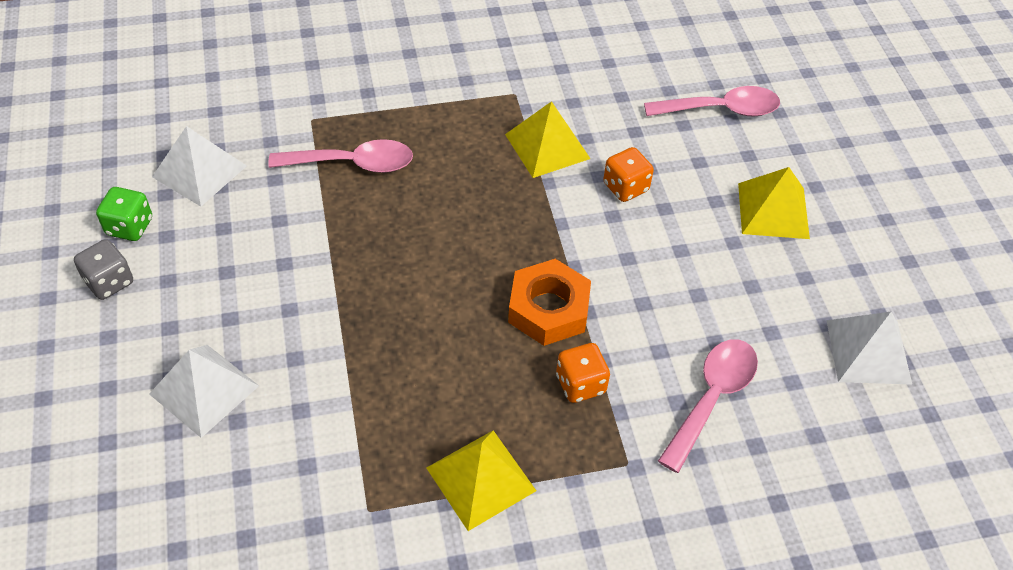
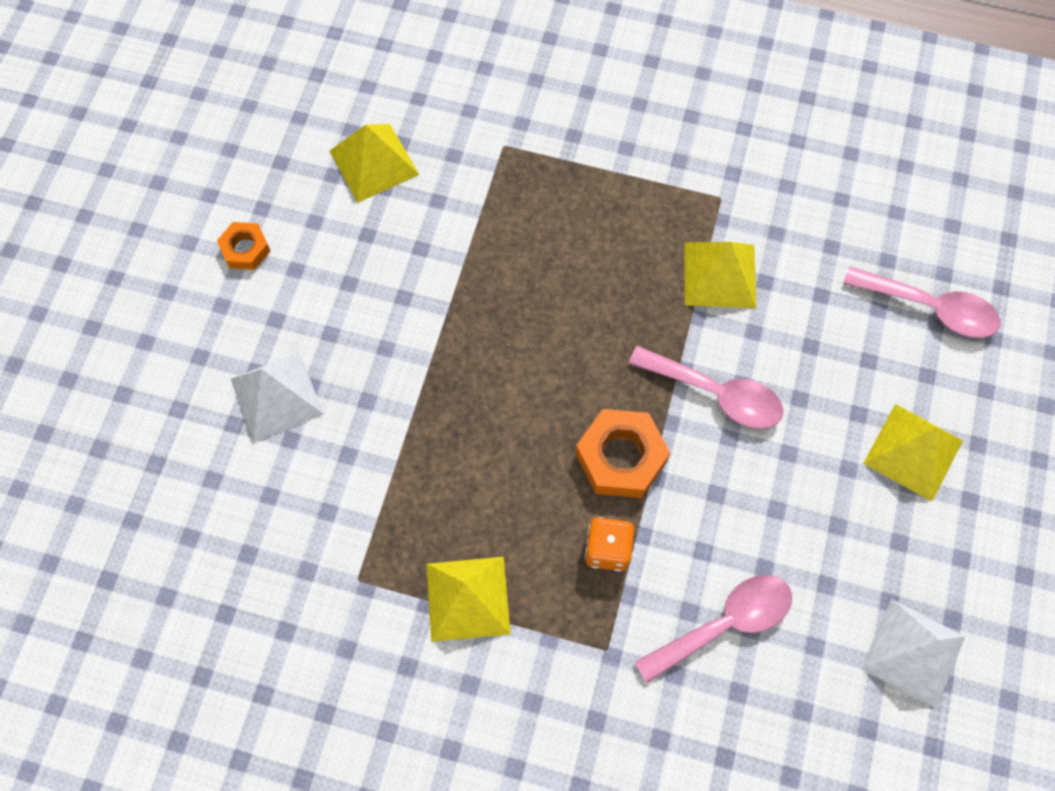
camera: 30 degrees right, 15 degrees up
(109, 282) = (245, 249): grey dice -> orange nut
(130, 227) = (287, 198): green dice -> none
(199, 171) = (374, 162): white pyramid -> yellow pyramid
(352, 164) = (518, 214): pink spoon -> pink spoon (715, 394)
(625, 187) = (773, 357): orange dice -> none

